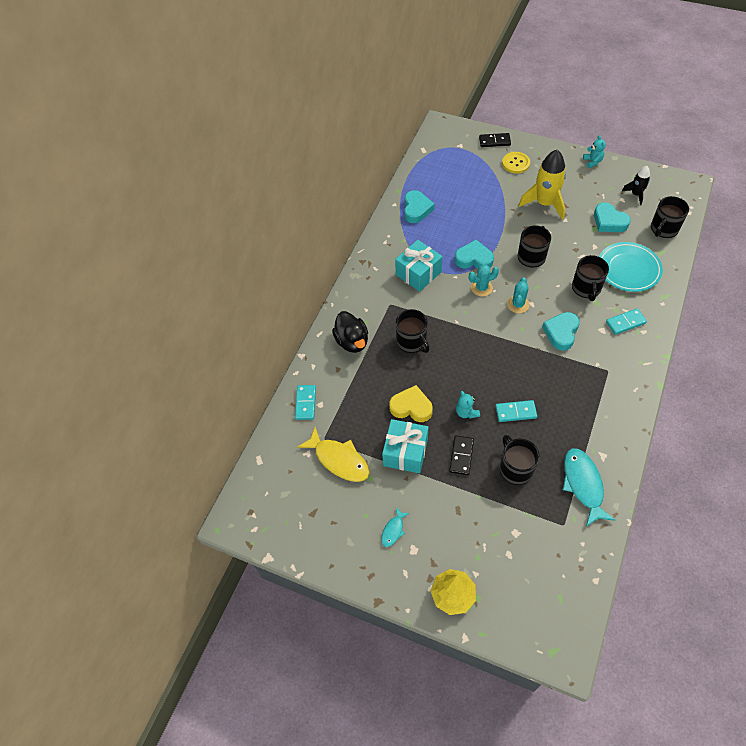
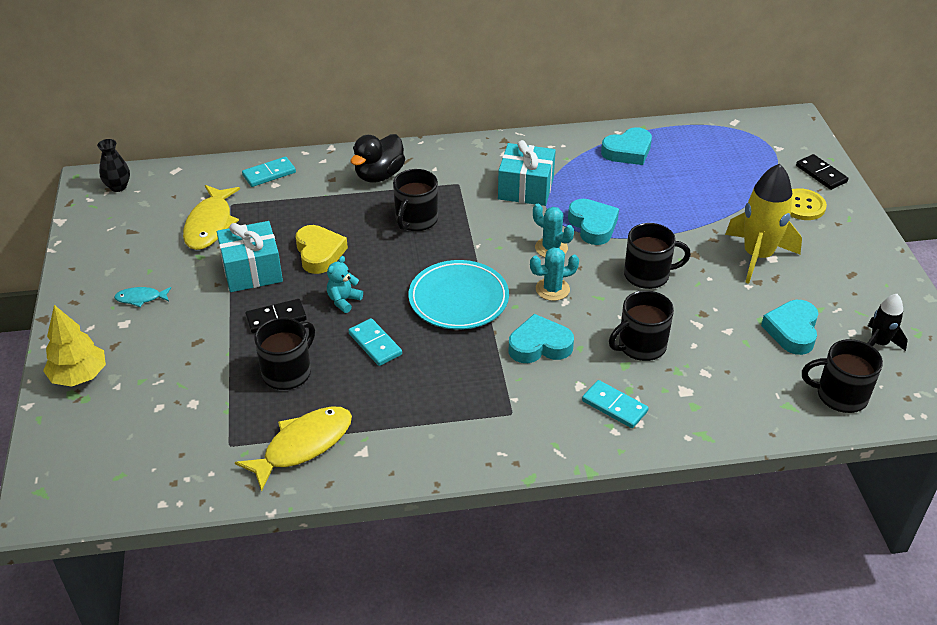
camera: 55 degrees right, 15 degrees down
(252, 504) = (118, 187): none -> black vase
(583, 484) = (303, 445): turquoise fish -> yellow fish
(592, 161) = (893, 277): turquoise teddy bear -> none
(628, 269) = (719, 379): turquoise plate -> turquoise plate (458, 299)

